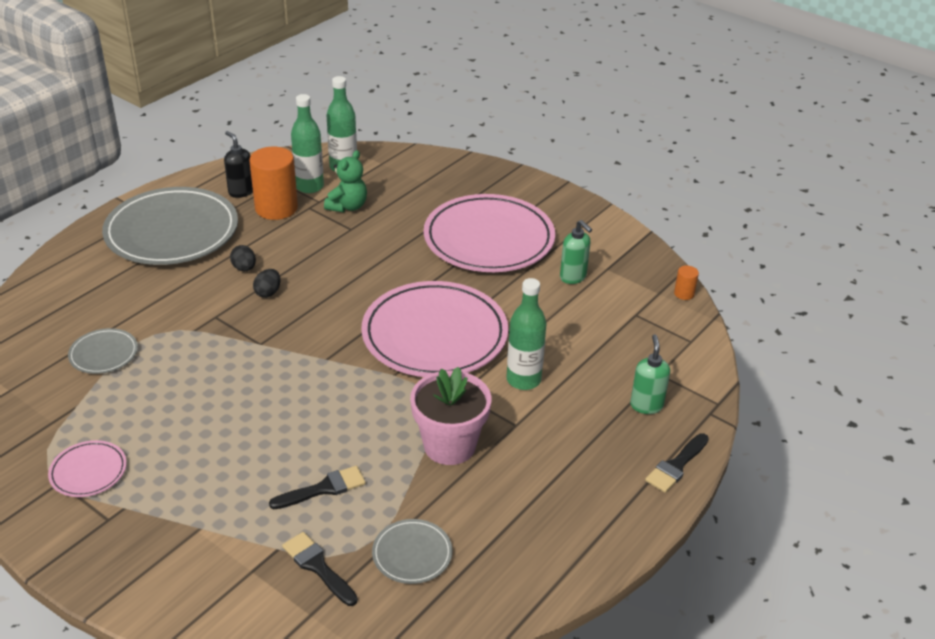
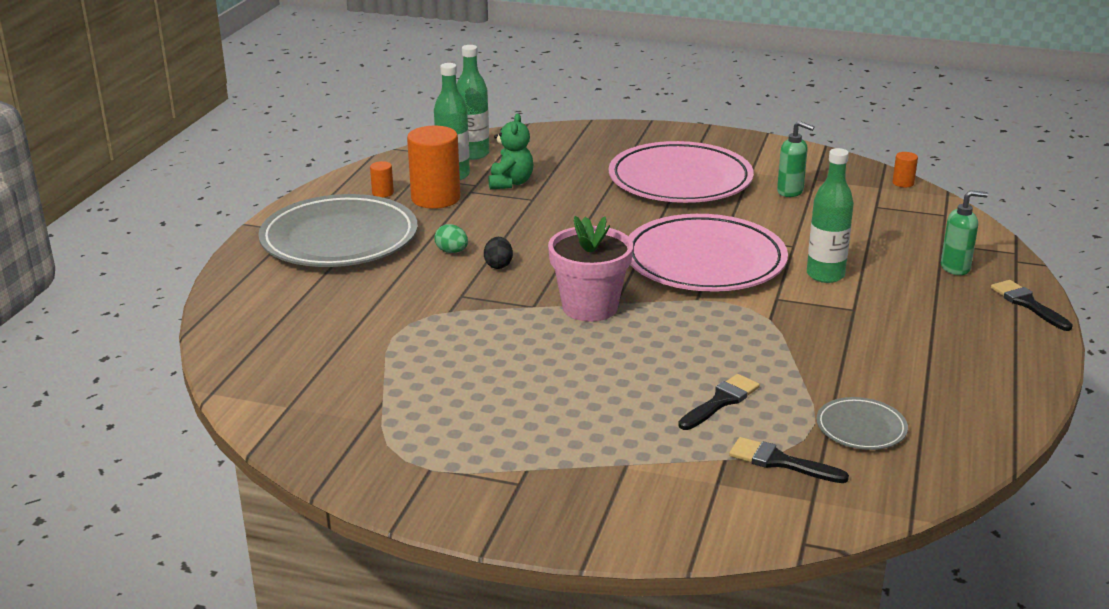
camera: 20 degrees left, 10 degrees down
(88, 471) = (455, 451): pink plate -> none
(104, 354) = (368, 352): grey plate -> none
(241, 192) = (382, 193): black soap dispenser -> orange cylinder
(244, 268) = (452, 251): black egg -> green egg
(449, 446) = (808, 339): pink flower pot -> pink flower pot (590, 307)
(646, 405) = (955, 268): green soap dispenser -> green soap dispenser turned 105 degrees clockwise
(676, 466) = (1027, 304): black brush -> black brush turned 135 degrees clockwise

